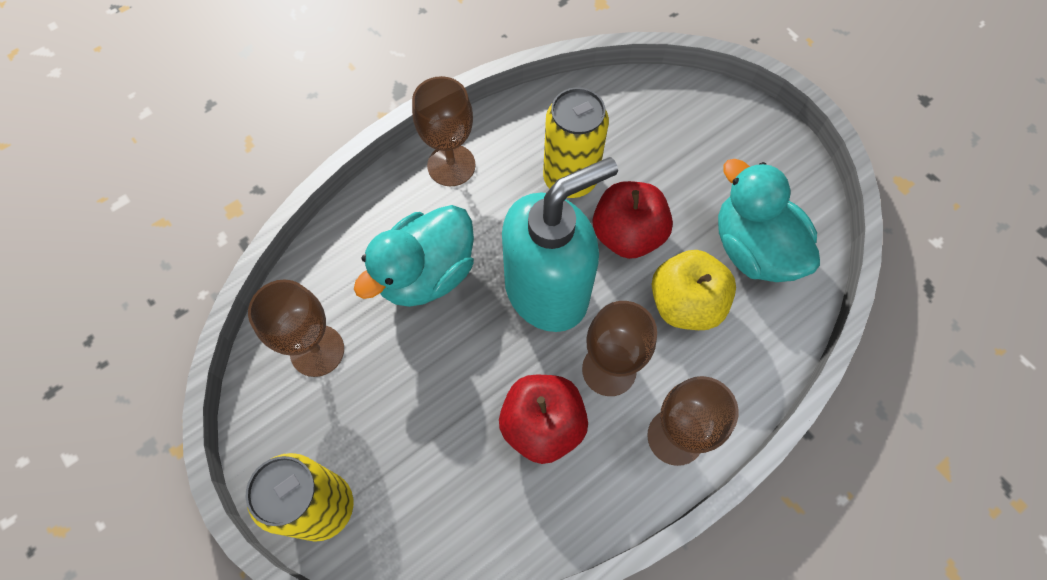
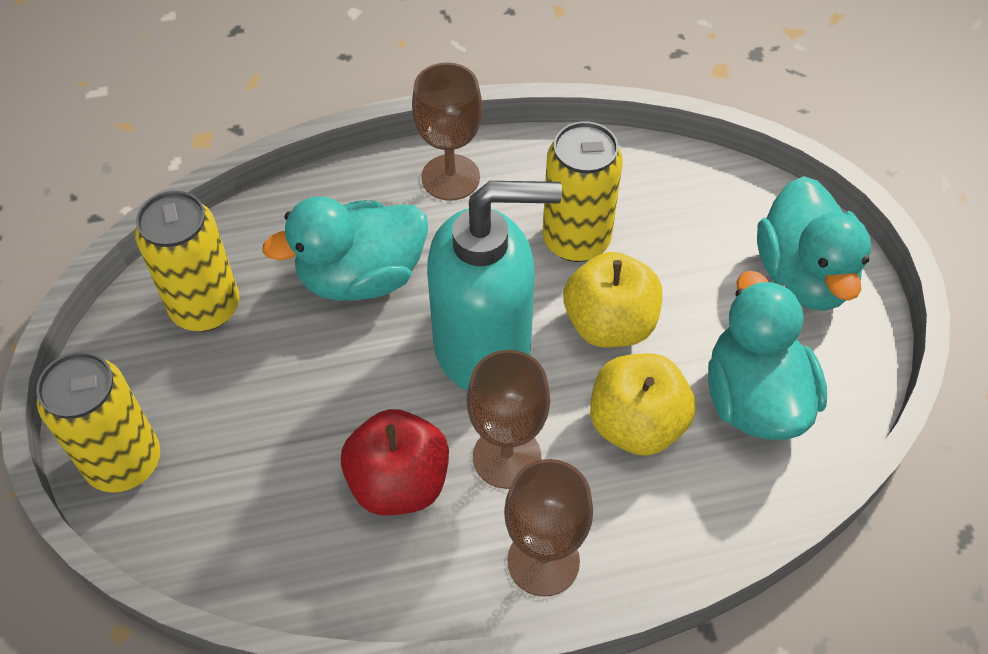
camera: 25 degrees right, 10 degrees down
(317, 350) = (205, 307): brown goblet -> yellow can
(627, 235) = (609, 324): red apple -> yellow apple
(739, 142) = (803, 275): none -> turquoise duck

